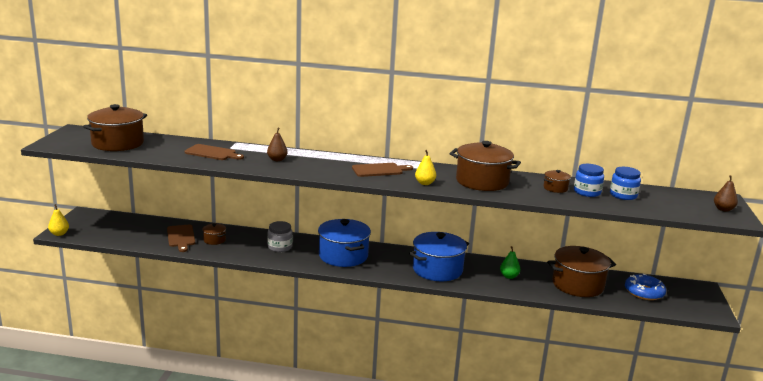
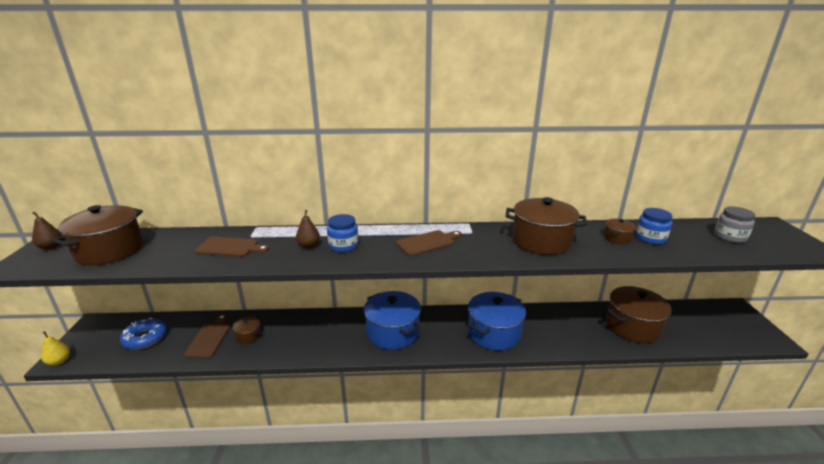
camera: 10 degrees left, 5 degrees up
(181, 237) = (209, 338): brown cutting board -> brown cutting board turned 150 degrees counterclockwise
(280, 247) = (322, 332): grey jar -> grey jar (730, 237)
(425, 183) = (485, 254): yellow pear -> none
(509, 276) = (565, 328): green pear -> none
(623, 195) = (686, 236): blue jar -> blue jar (343, 245)
(644, 292) = (695, 324): blue donut -> blue donut (145, 338)
(723, 209) = (789, 239): brown pear -> brown pear (51, 247)

